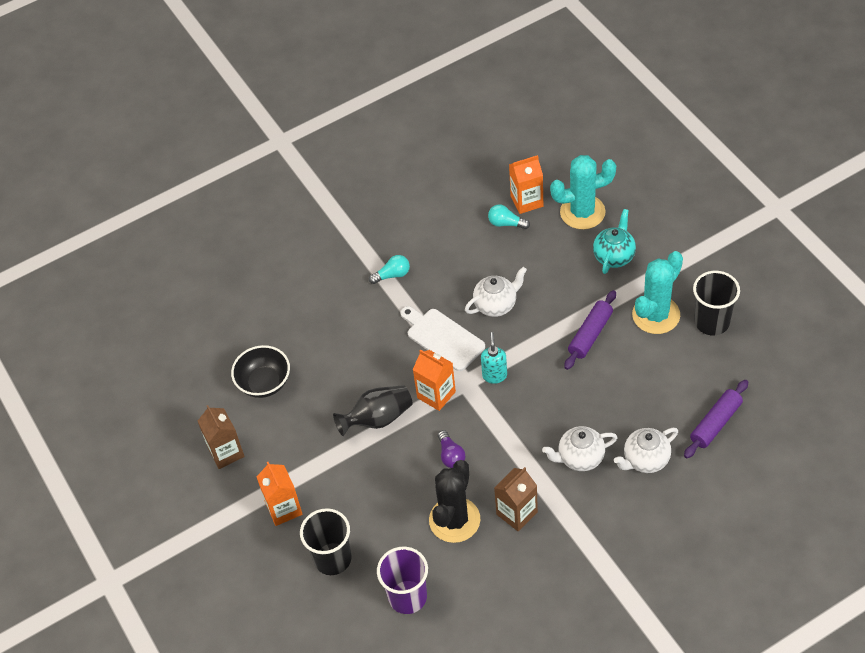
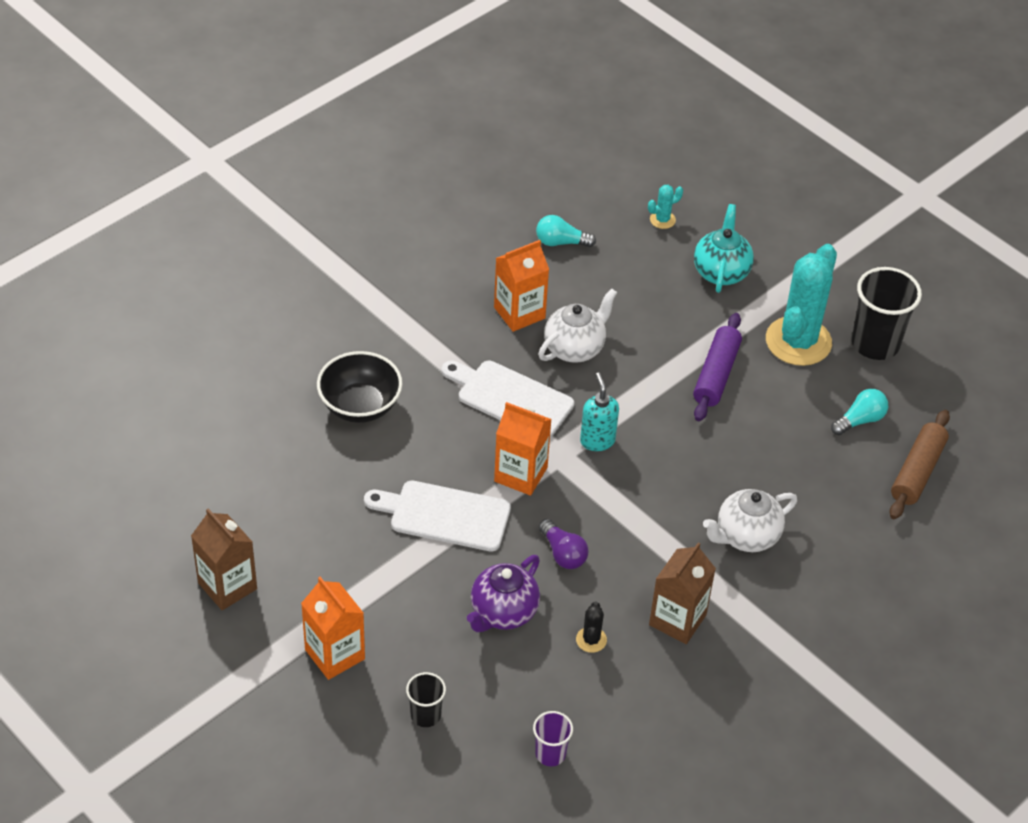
camera: 20 degrees left, 5 degrees down
(264, 383) = (263, 484): black bowl -> black bowl (360, 406)
(332, 559) = (425, 715): black cup -> black cup, size x0.53
(378, 418) = (444, 515): black vase -> white cutting board
(392, 275) = (416, 322): turquoise light bulb -> turquoise light bulb (860, 420)
(400, 493) = (503, 613): none -> purple teapot
(407, 597) = (550, 754): purple cup -> purple cup, size x0.53
(454, 520) = (591, 640): black cactus -> black cactus, size x0.41
(526, 201) = (582, 211): orange carton -> orange carton (519, 313)
(582, 212) = (662, 220): turquoise cactus -> turquoise cactus, size x0.41
(645, 460) = (836, 529): white teapot -> none
(716, 423) = (917, 472): purple rolling pin -> brown rolling pin

